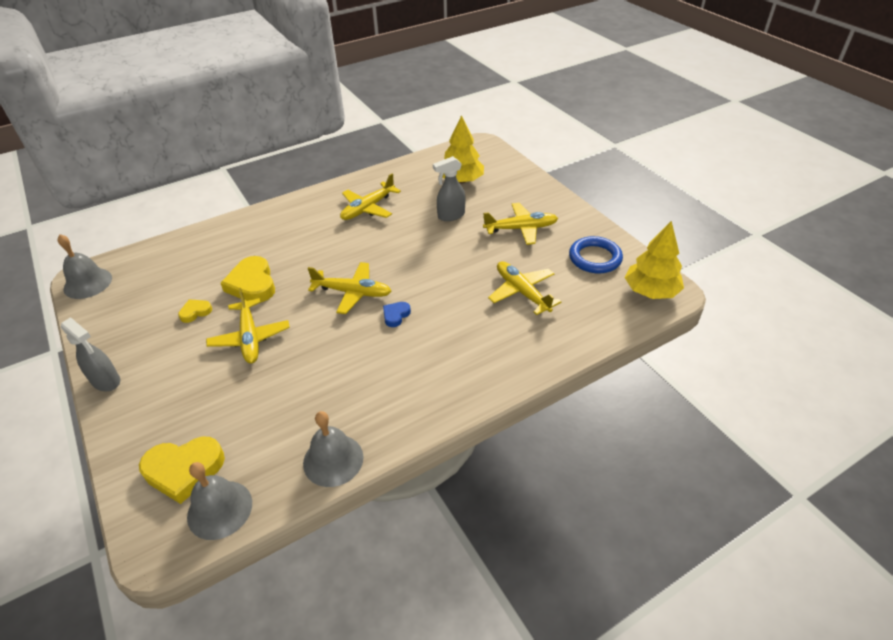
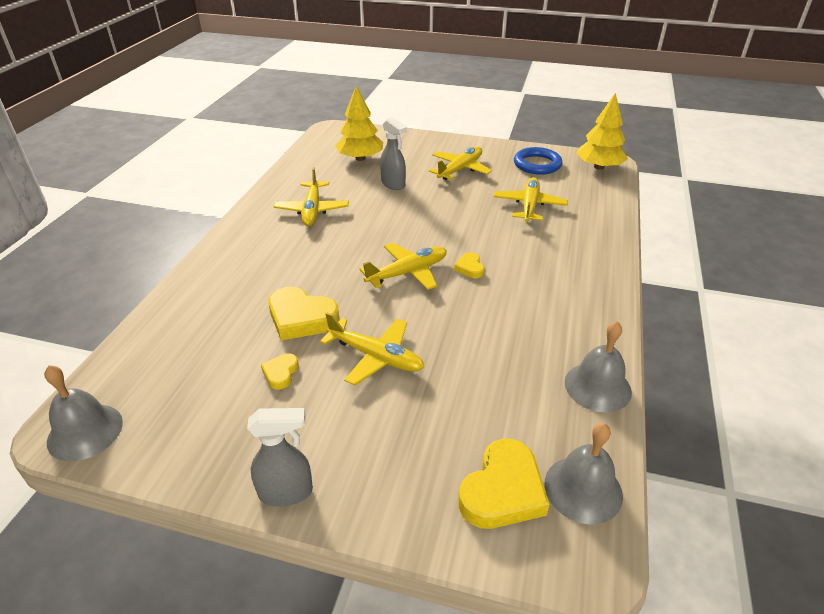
camera: 45 degrees left, 5 degrees down
(396, 315) = (470, 268): blue heart -> yellow heart
(450, 216) = (393, 184): grey spray bottle -> grey spray bottle turned 60 degrees counterclockwise
(522, 292) = (529, 206): yellow plane -> yellow plane turned 90 degrees clockwise

